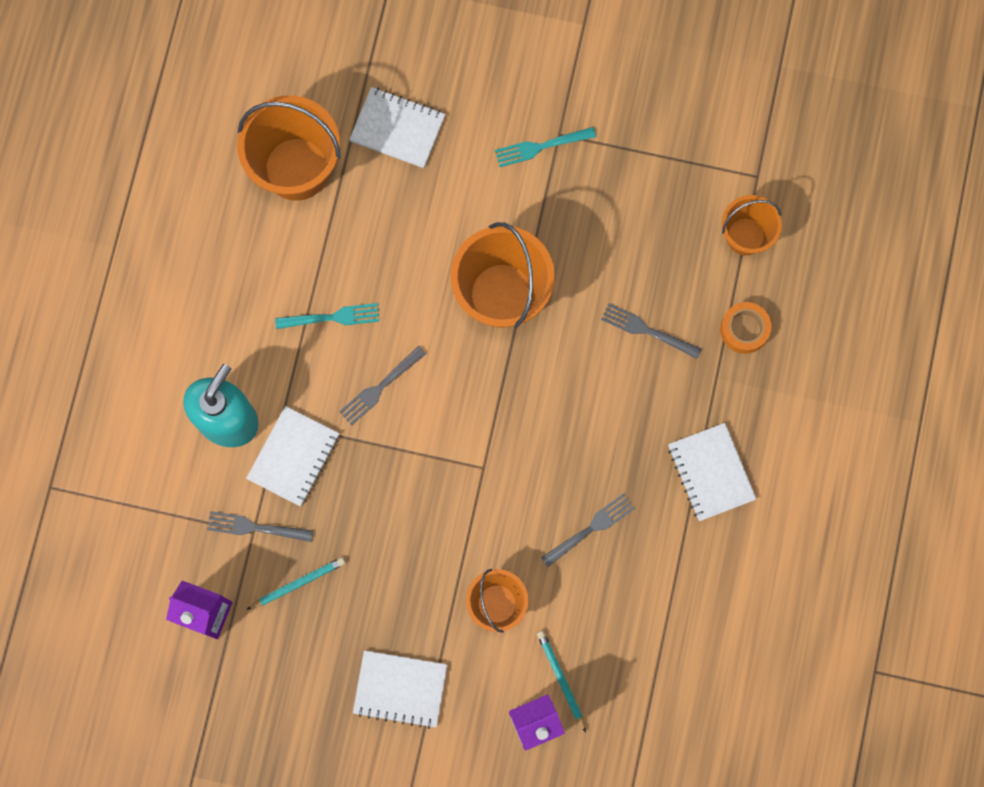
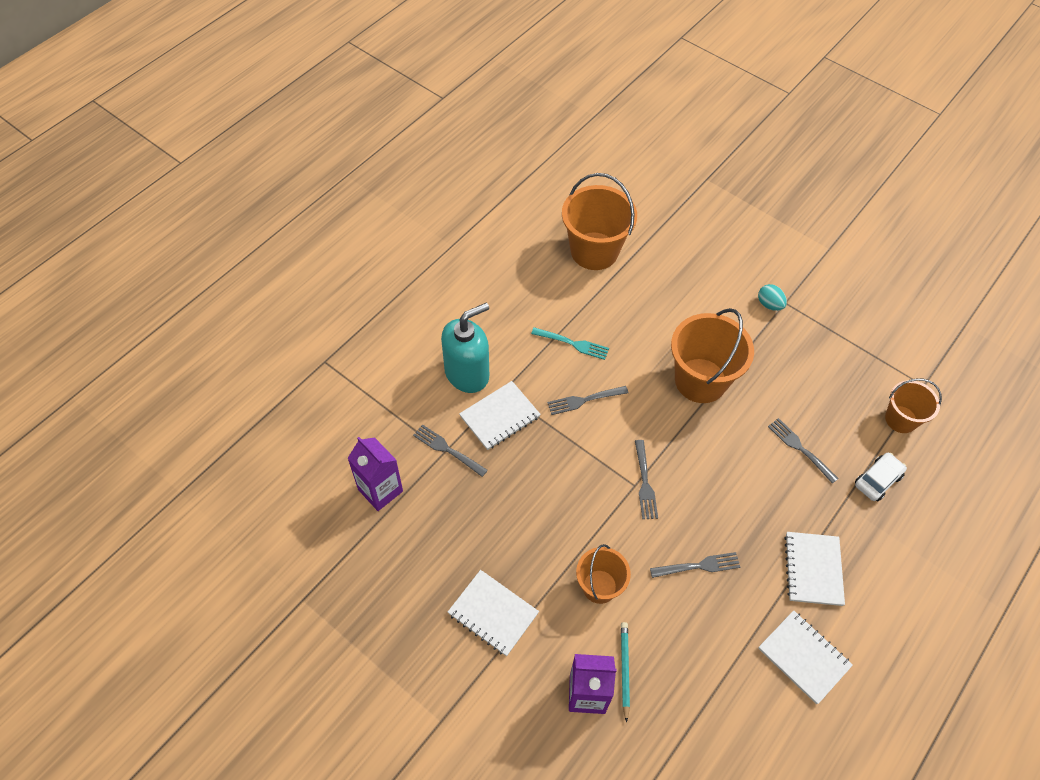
camera: 25 degrees right, 20 degrees down
(298, 583) = (457, 501): turquoise pencil -> none
(397, 129) = (673, 256): white notebook -> white notebook (803, 657)
(492, 458) = (644, 482): none -> grey fork
(541, 146) = (769, 304): turquoise fork -> turquoise egg
(744, 329) = (877, 480): orange tape -> white car

